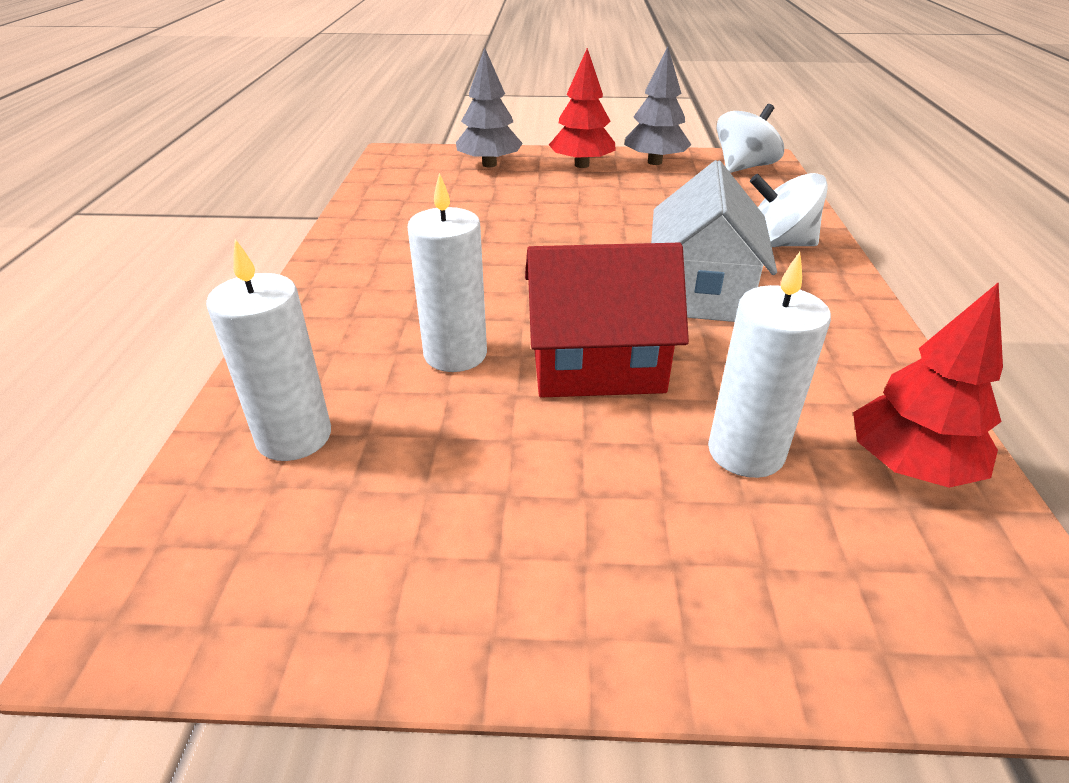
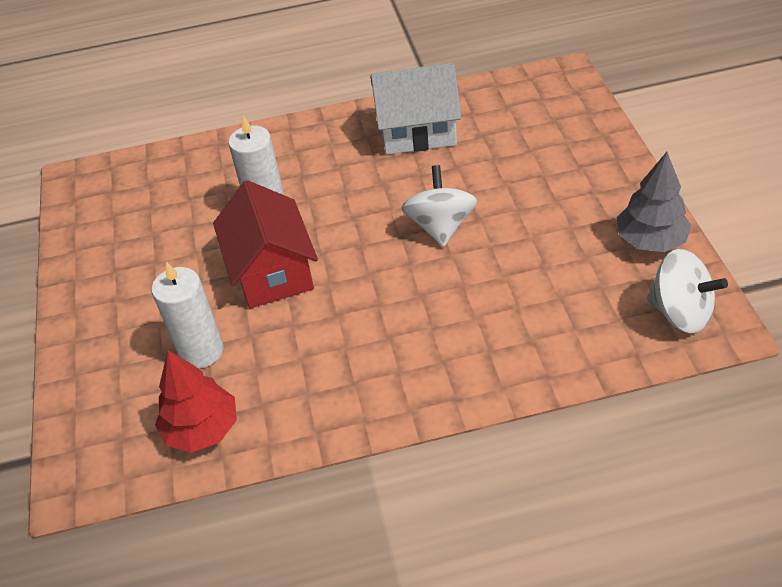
camera: 80 degrees right, 10 degrees up
(294, 436) = (182, 175): white candle -> none
(489, 164) = (573, 134): grey tree -> none
(581, 165) = (608, 191): red tree -> none
(700, 291) = (384, 309): white house -> white house (417, 131)
(777, 244) = (490, 351): white spinning top -> white spinning top (440, 226)

